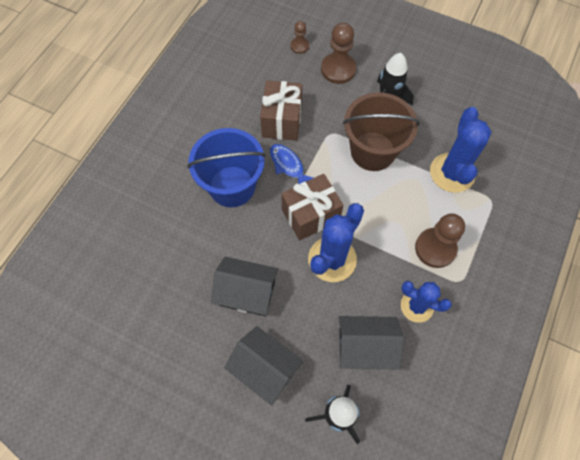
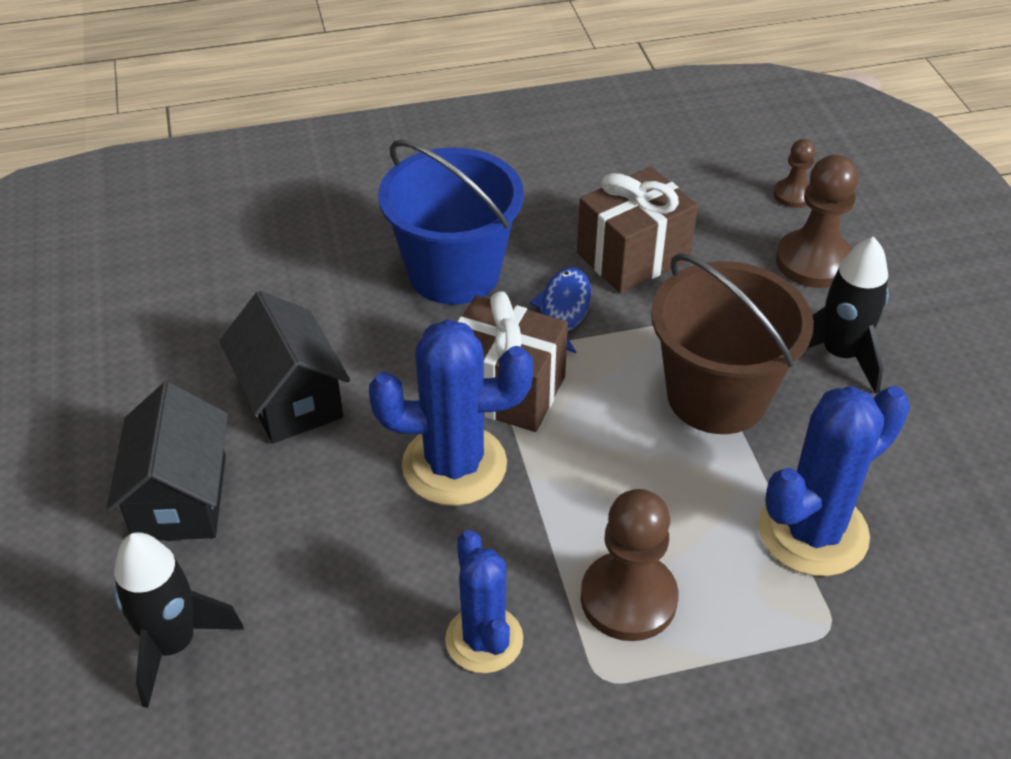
camera: 50 degrees right, 20 degrees down
(365, 347) = (333, 608): black house -> none

